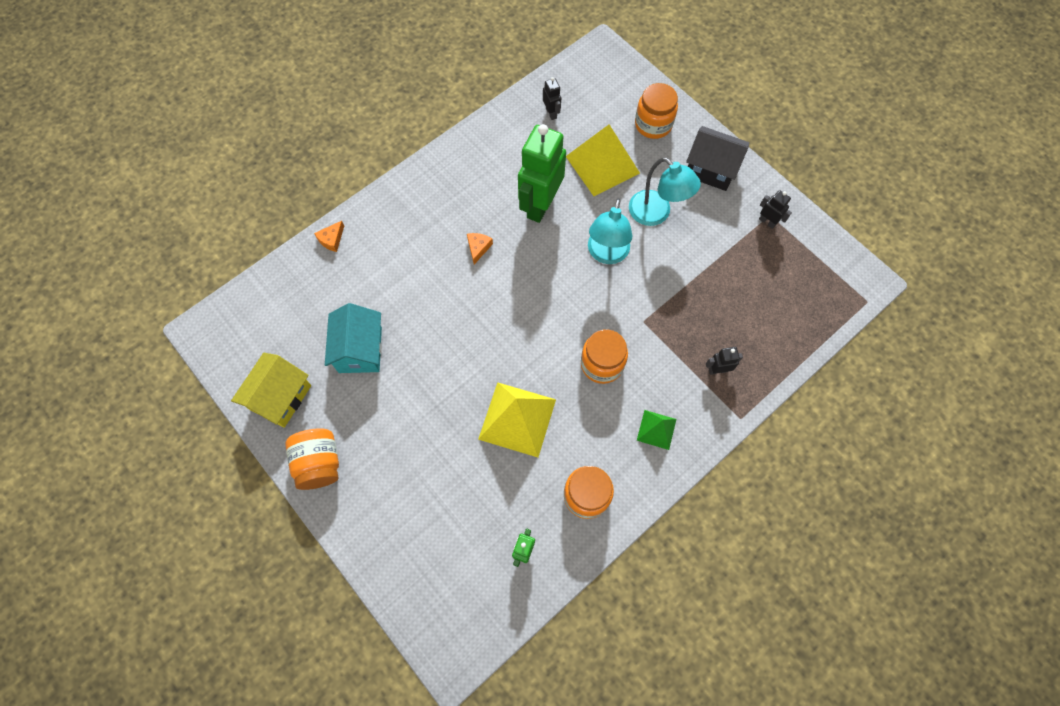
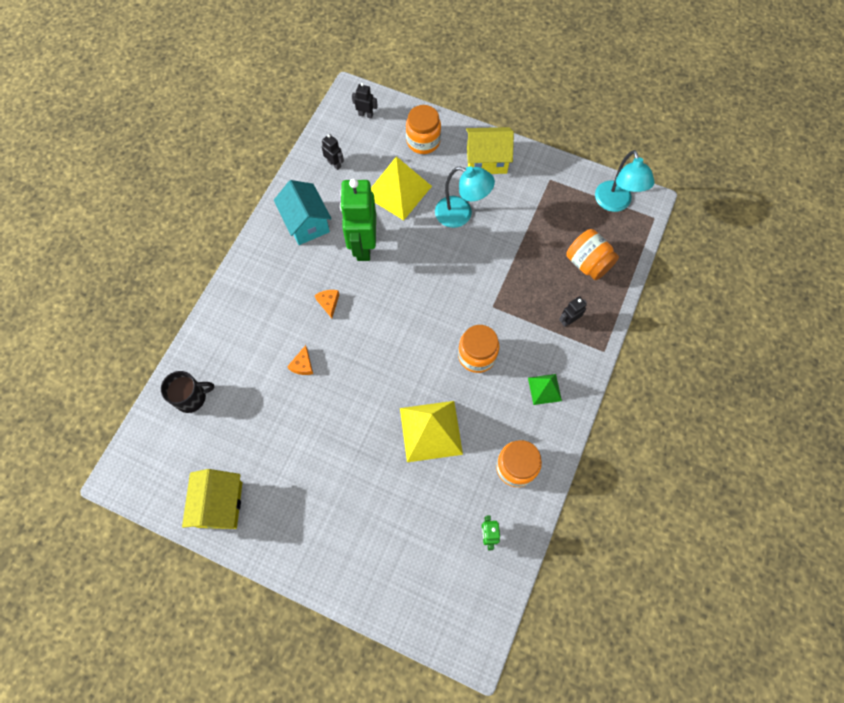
camera: 25 degrees left, 0 degrees up
(304, 284) = (191, 397): none -> black mug
(319, 463) = (283, 544): orange jar -> orange jar (587, 263)
(331, 239) = (197, 349): orange cheese -> orange cheese (303, 365)
(360, 350) = (270, 432): turquoise house -> turquoise house (306, 223)
(606, 254) = (437, 264): turquoise lamp -> turquoise lamp (615, 203)
(711, 169) = (486, 160): black house -> yellow house
(767, 222) = (550, 185): black robot -> black robot (365, 115)

